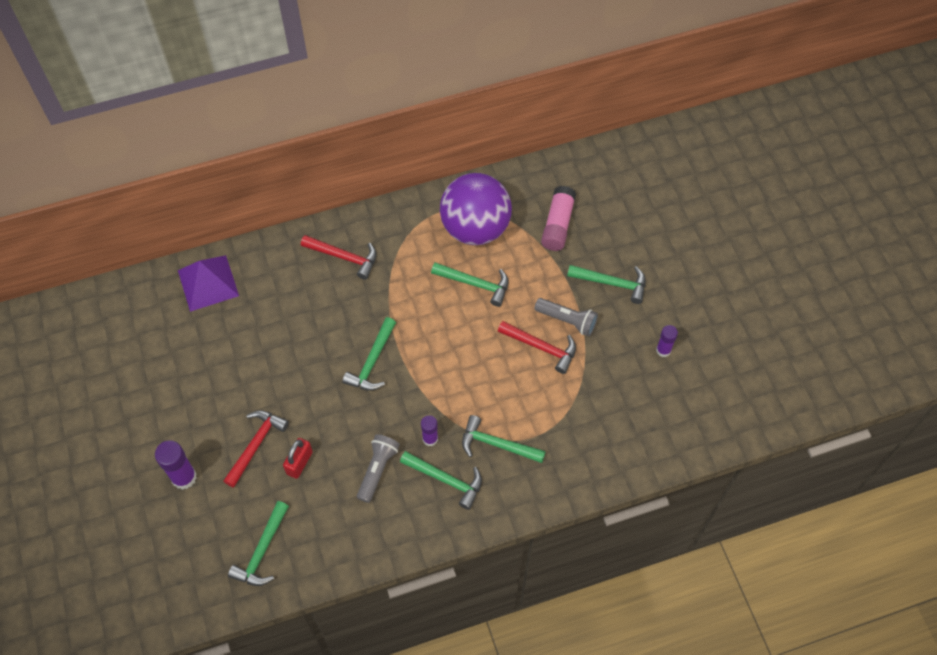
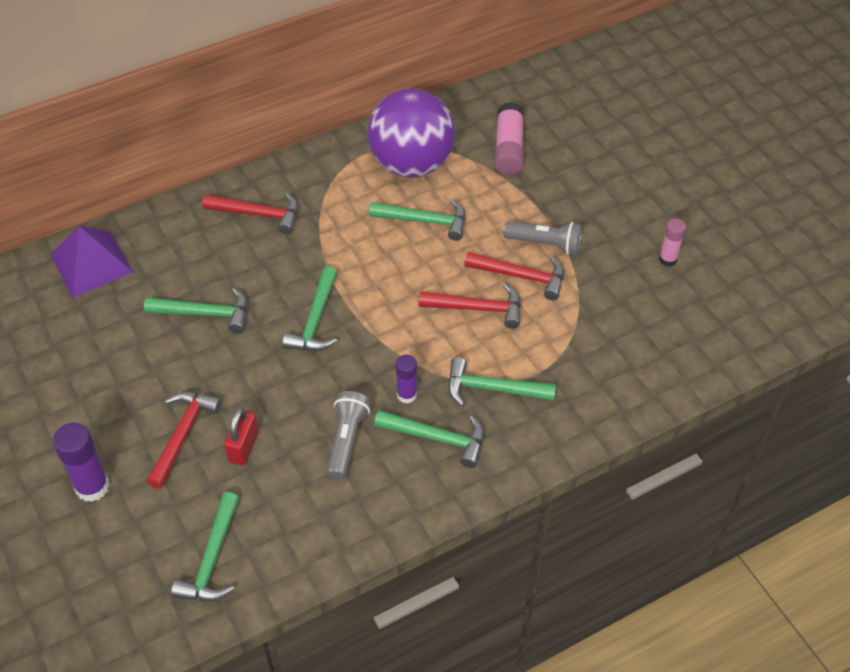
camera: 10 degrees left, 10 degrees down
(500, 371) = (477, 309): none -> red hammer
(612, 283) = (588, 199): green hammer -> green hammer (205, 314)
(663, 350) = (668, 259): purple glue stick -> pink glue stick

